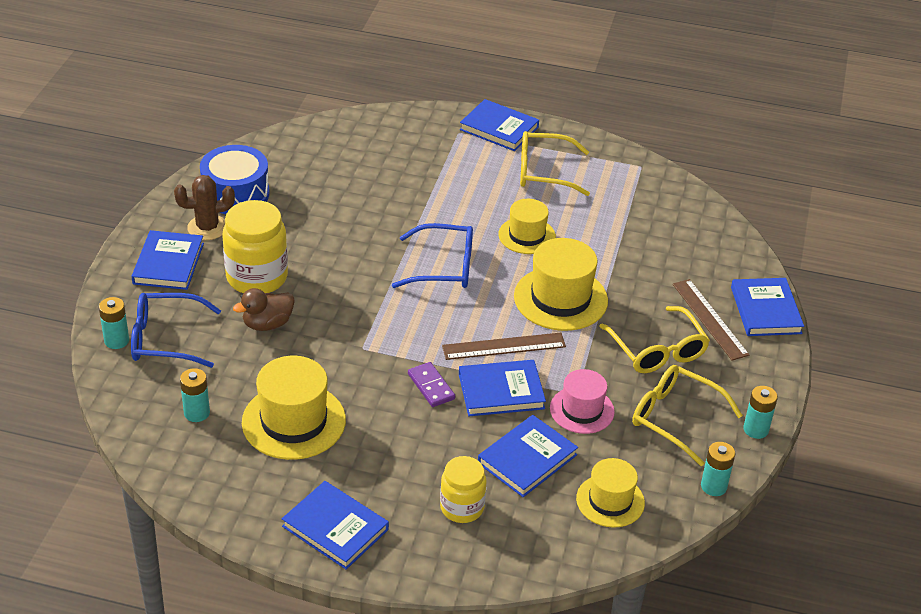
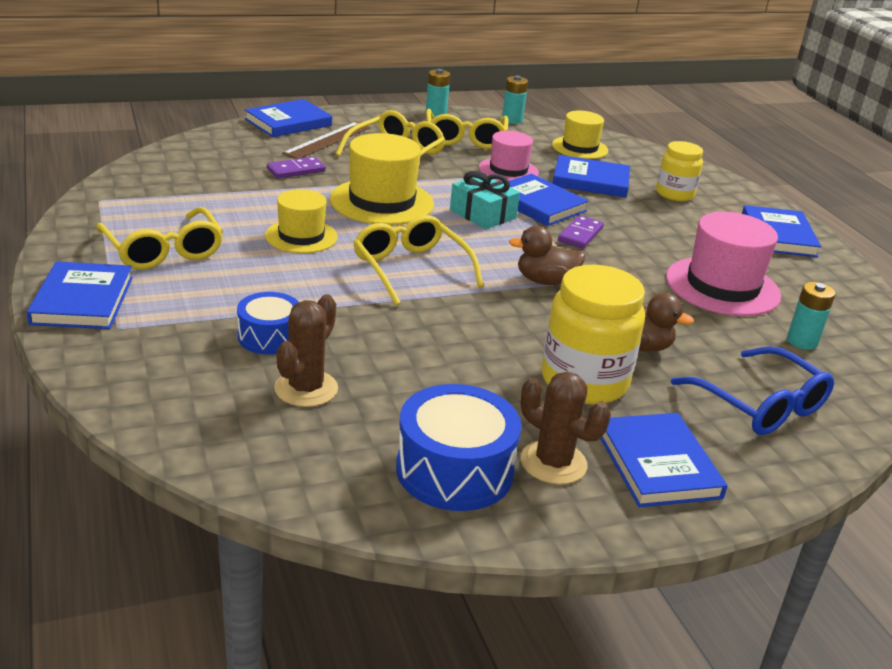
camera: 125 degrees left, 10 degrees down
(116, 341) = (817, 440): turquoise battery -> none
(168, 263) = (658, 464): blue book -> blue book turned 75 degrees counterclockwise
(293, 421) = (722, 286): yellow hat -> pink hat
(345, 174) = (306, 389): none -> brown cactus
(378, 325) = (545, 281): none -> brown duck
(407, 179) = (269, 337): none -> blue drum
(444, 267) = (411, 269): blue glasses -> yellow glasses
(504, 346) = (483, 214): brown ruler -> turquoise gift
(648, 275) = (296, 170): none -> purple domino

